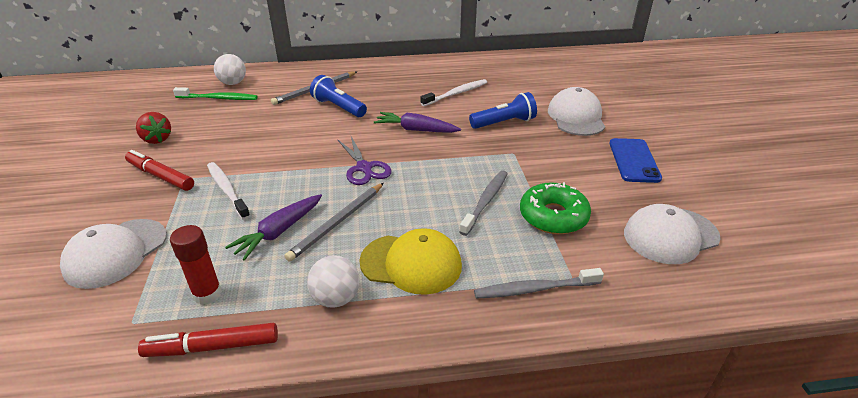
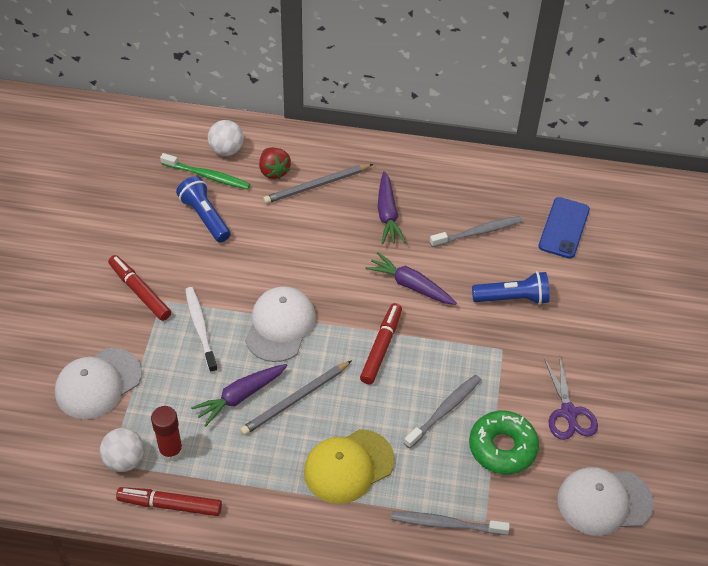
camera: 15 degrees right, 15 degrees up
(157, 139) = (138, 232): red strawberry -> red strawberry (274, 171)
(336, 298) = (274, 485): white ball -> white ball (124, 460)
(338, 107) = (336, 225): blue flashlight -> blue flashlight (205, 217)
(364, 168) = (339, 332): purple scissors -> purple scissors (569, 413)
(379, 95) = (387, 214): none -> purple carrot
(407, 171) = (381, 348): none -> red marker
(411, 263) = (348, 466): yellow cap -> yellow cap turned 120 degrees clockwise
(456, 93) = (478, 232): white toothbrush -> grey toothbrush
(576, 117) = (600, 309): white cap -> white cap (280, 326)
(634, 160) = (627, 394): blue phone -> blue phone (564, 228)

